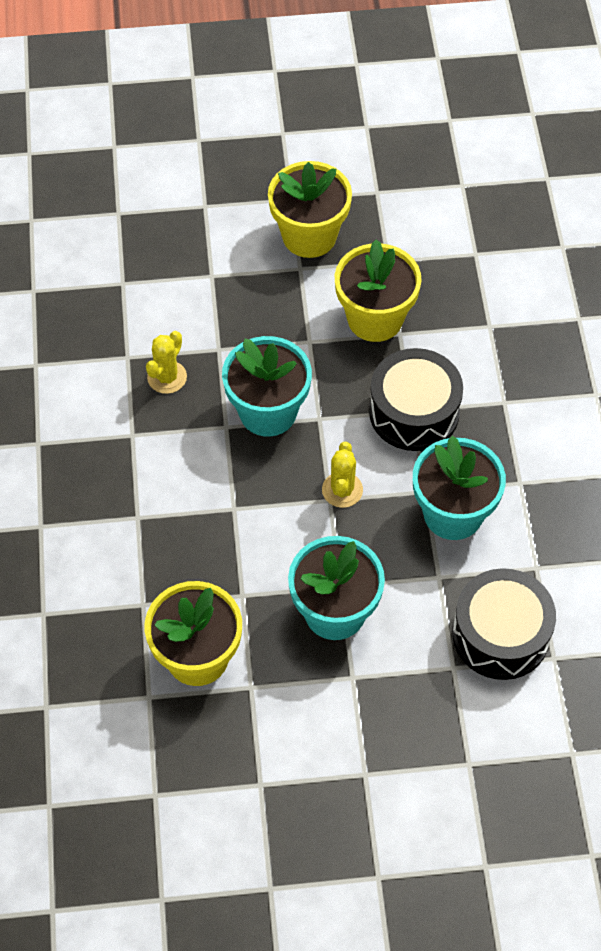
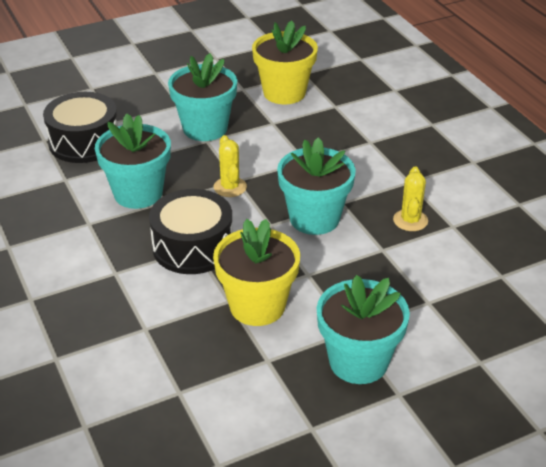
camera: 160 degrees right, 20 degrees down
(309, 236) = (358, 361): yellow flower pot -> turquoise flower pot

